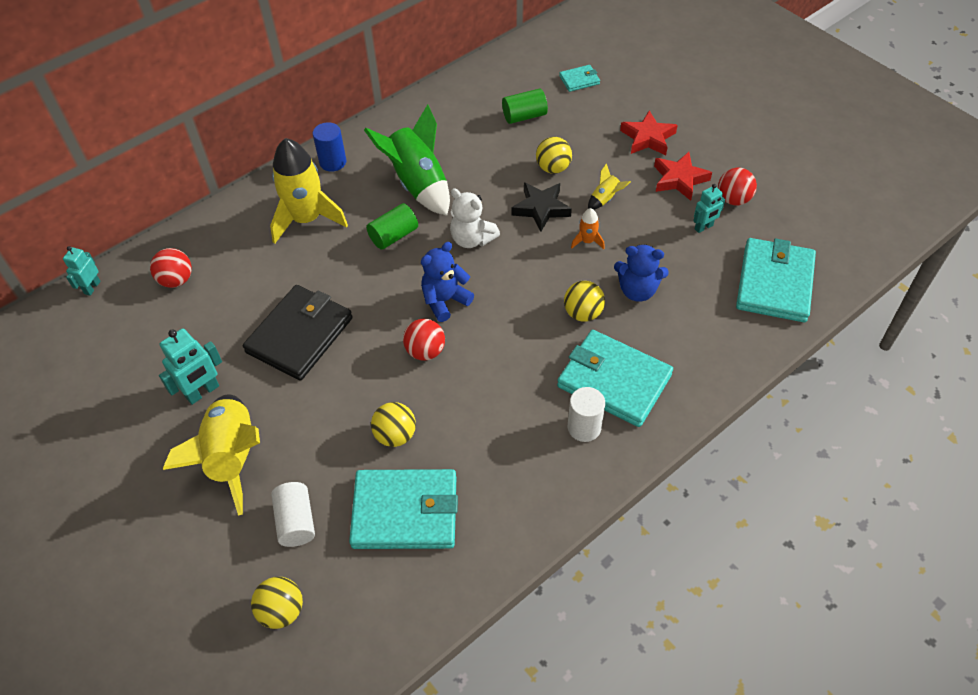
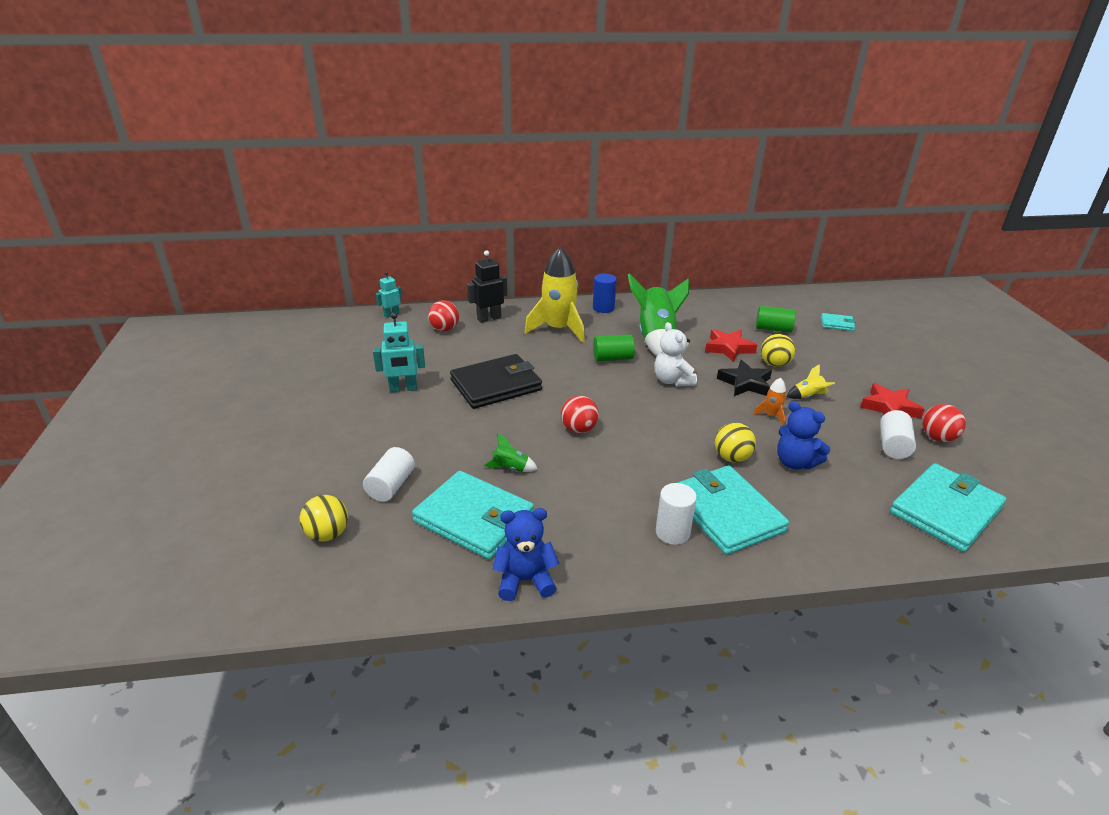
camera: 30 degrees right, 20 degrees down
(216, 239) = (489, 318): none -> black robot
(232, 457) = (386, 430): yellow rocket -> none
(395, 435) = (510, 468): yellow ball -> green rocket
(445, 301) = (620, 407): blue teddy bear -> blue teddy bear (525, 580)
(648, 138) = (876, 374): red star -> red star (728, 348)
(704, 227) = (893, 445): turquoise robot -> white cylinder

